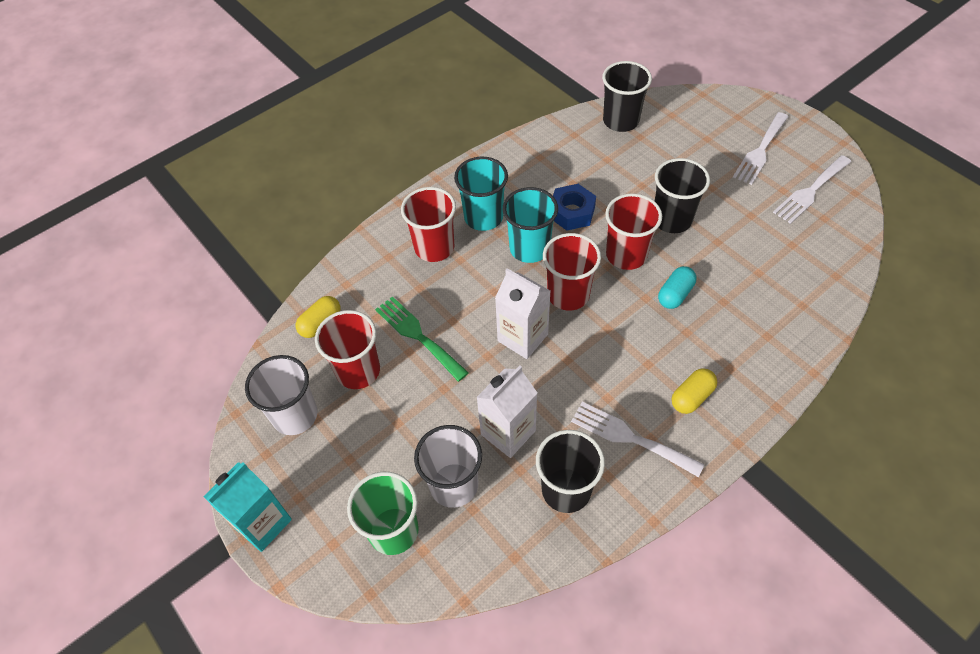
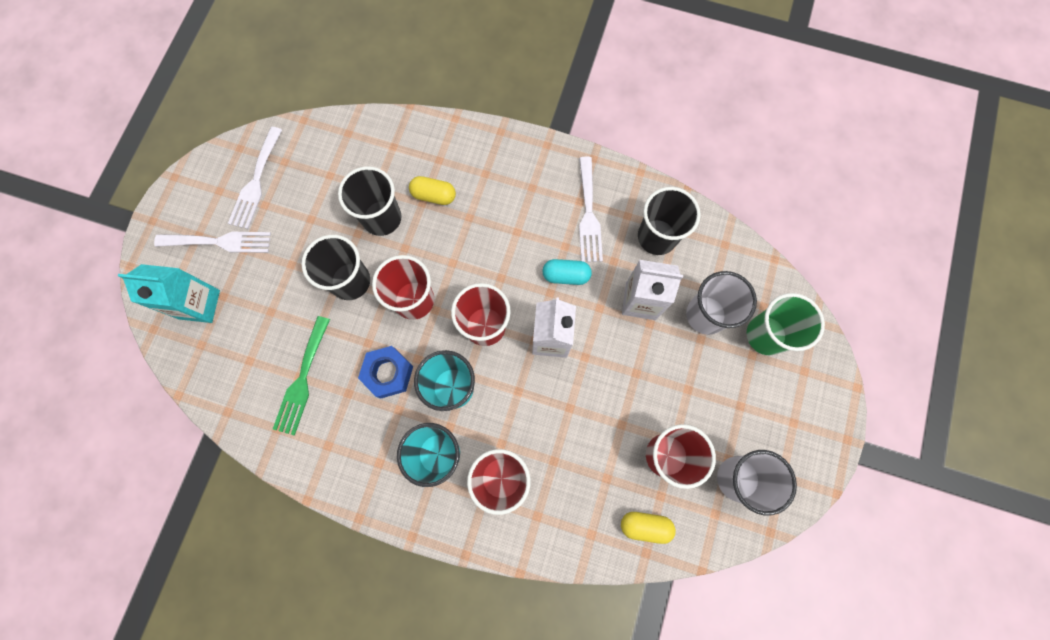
camera: 125 degrees left, 20 degrees up
(262, 523) = (829, 434): turquoise carton -> turquoise carton (199, 304)
(418, 335) = (602, 428): green fork -> green fork (302, 380)
(621, 121) = (234, 391): black cup -> black cup (382, 218)
(675, 294) = (436, 242): turquoise capsule -> turquoise capsule (566, 275)
(691, 397) = (527, 189): yellow capsule -> yellow capsule (434, 195)
(810, 191) = (256, 182): white fork -> white fork turned 90 degrees clockwise

